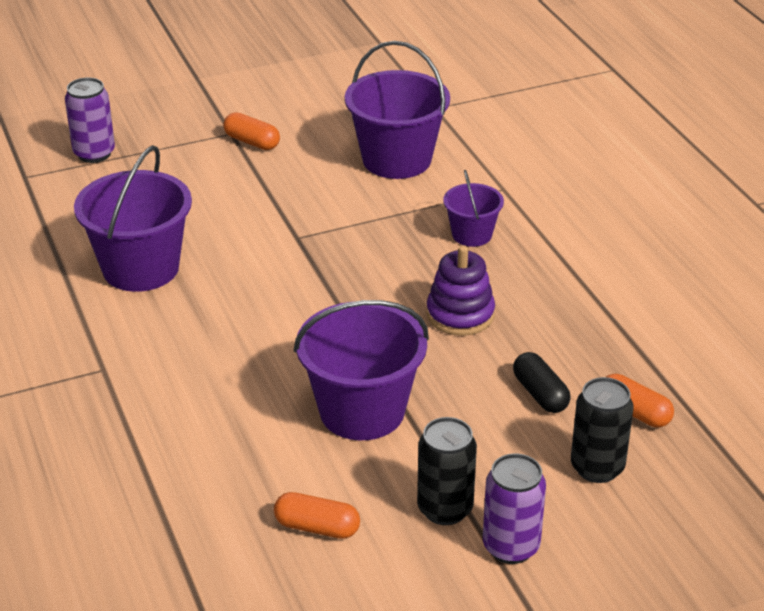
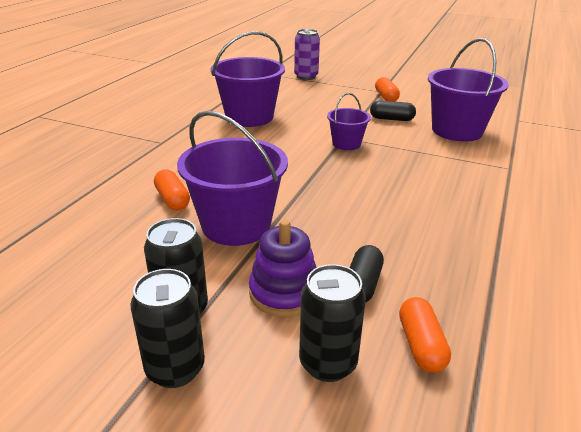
camera: 45 degrees right, 5 degrees down
(308, 178) = (391, 119): none -> black capsule
(317, 527) = (103, 266): orange capsule -> orange capsule (172, 199)
(460, 314) = (379, 212): purple stacking toy -> purple stacking toy (284, 293)
(472, 234) = (452, 179): purple bucket -> purple bucket (346, 144)
(511, 547) = (175, 369): purple can -> black can

